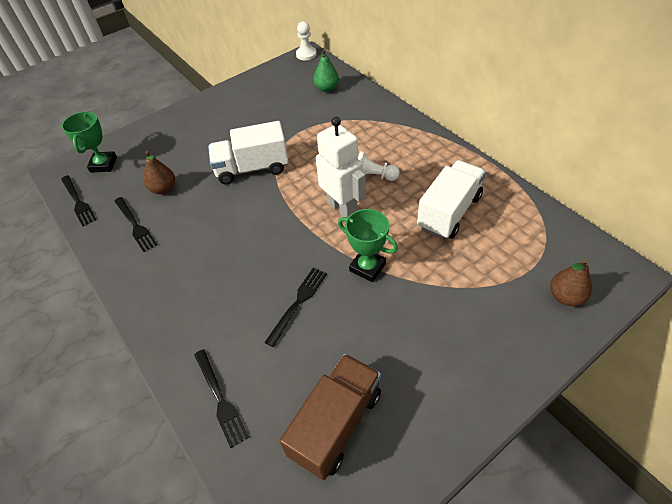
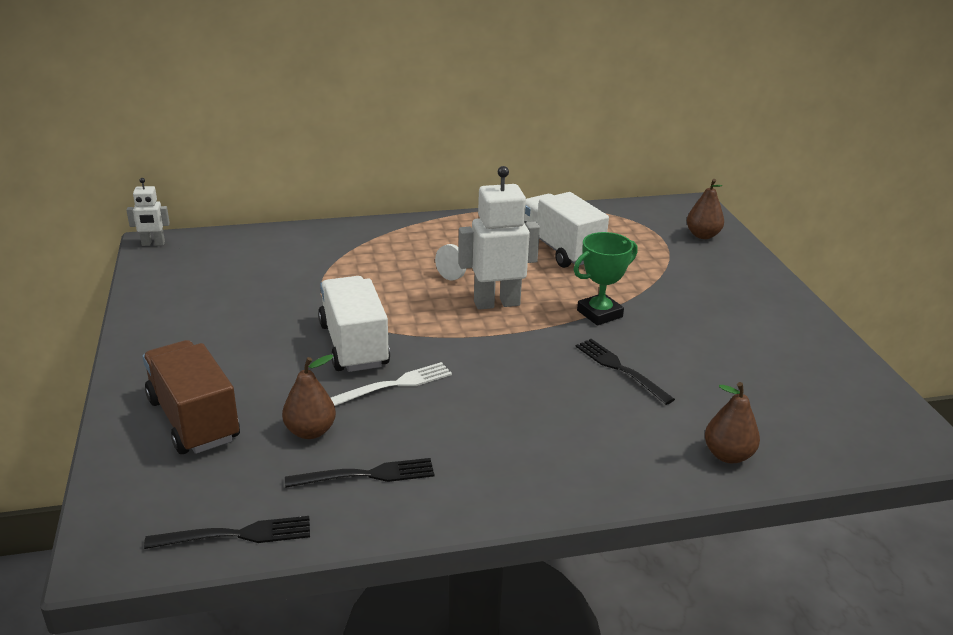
camera: 70 degrees left, 20 degrees down
(103, 164) = (165, 488): green trophy -> none
(220, 399) = (728, 455): black fork -> brown pear
(221, 201) = (396, 384): none -> white fork
(252, 168) = (354, 345): white truck -> white truck turned 150 degrees clockwise
(306, 54) = (153, 244): white pawn -> white robot
(327, 88) = (256, 251): green pear -> none
(336, 423) = (787, 386): brown truck -> brown truck (194, 419)

